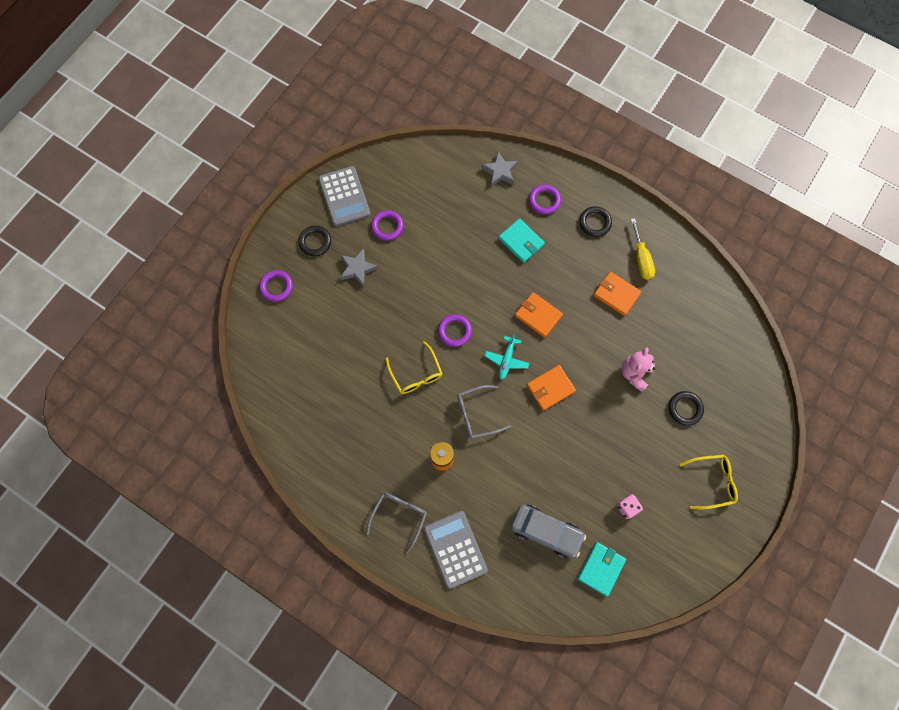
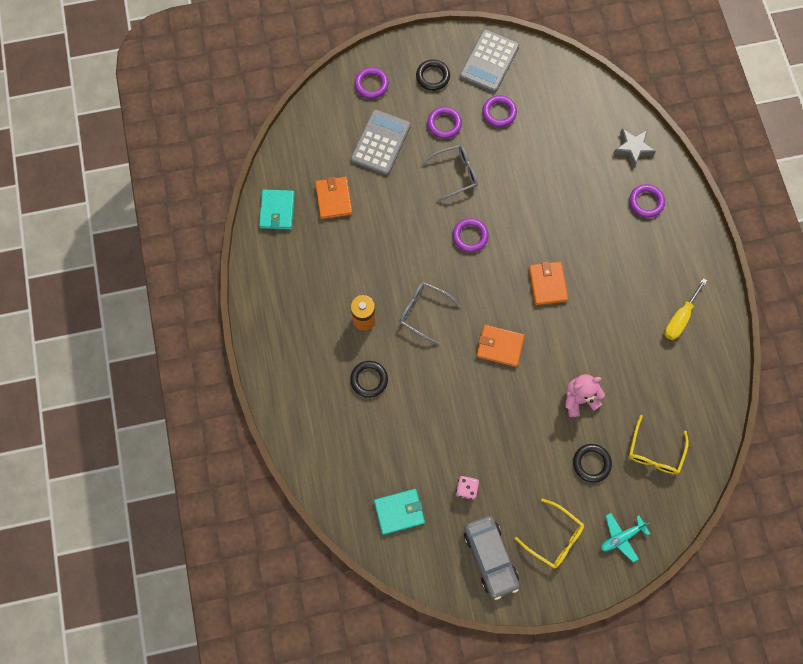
camera: 45 degrees right, 0 degrees up
(357, 268) = (444, 124): grey star -> purple ring
(399, 516) = (292, 329): grey glasses -> grey glasses (455, 174)
(416, 374) = (408, 240): yellow glasses -> yellow glasses (654, 452)
(455, 549) = (308, 391): grey calculator -> grey calculator (380, 143)
(506, 360) = (488, 294): turquoise plane -> turquoise plane (621, 537)
(521, 241) = (593, 216): turquoise wallet -> turquoise wallet (277, 211)
(546, 531) = (386, 444): grey car -> grey car (490, 557)
(595, 223) = (670, 256): black ring -> black ring (369, 379)
(616, 294) = (628, 326): orange wallet -> orange wallet (334, 199)

